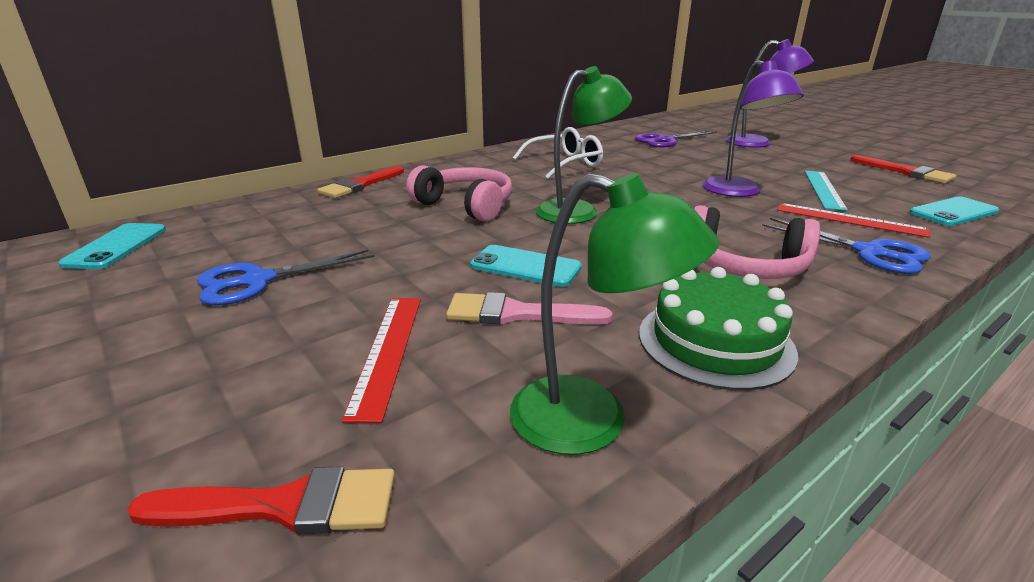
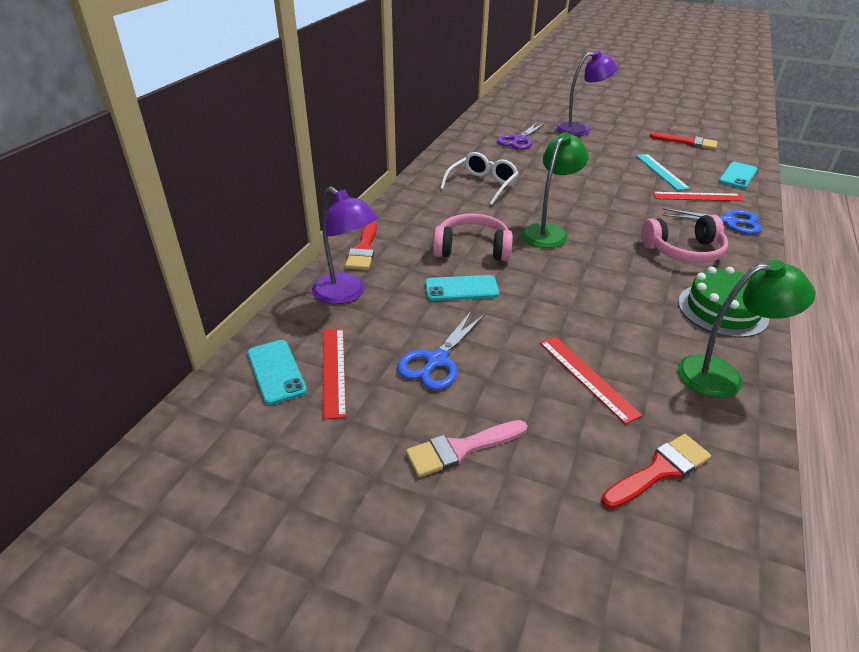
camera: 30 degrees left, 10 degrees up
(158, 259) = (334, 370): none -> red ruler
(516, 313) = (616, 327): pink brush -> pink brush (461, 449)
(525, 266) = (578, 291): turquoise phone -> turquoise phone (461, 289)
(738, 192) = (619, 187): purple lamp -> purple lamp (346, 294)

